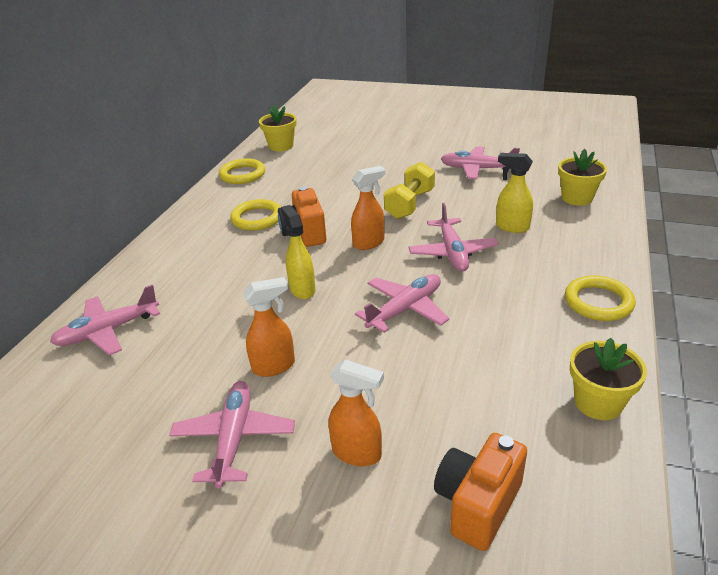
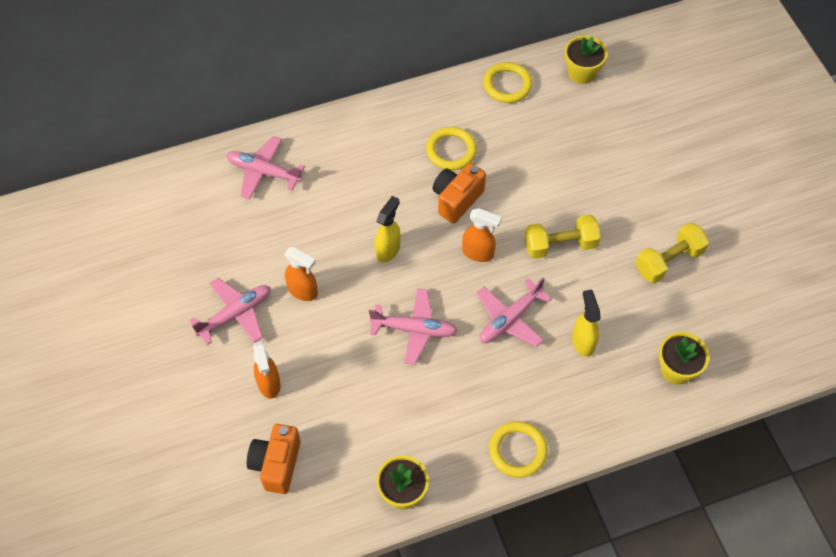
camera: 50 degrees right, 25 degrees up
(477, 169) = (668, 261): pink plane -> yellow dumbbell
(477, 504) = (276, 464): orange camera -> orange camera turned 75 degrees counterclockwise

